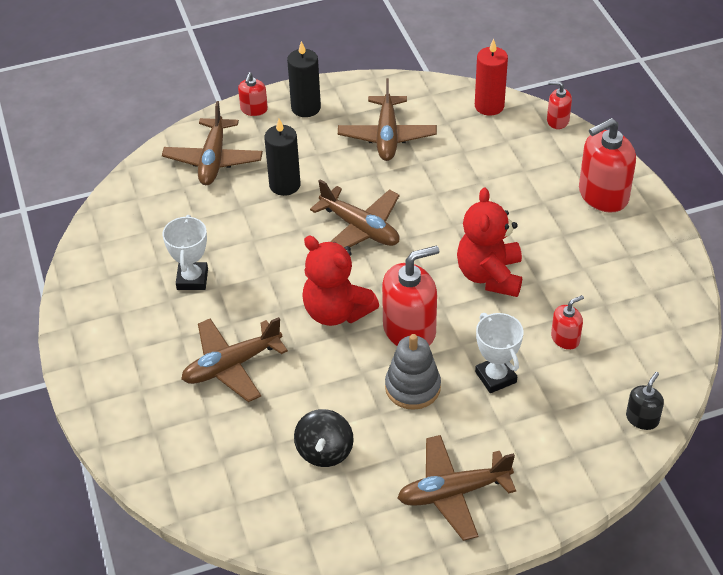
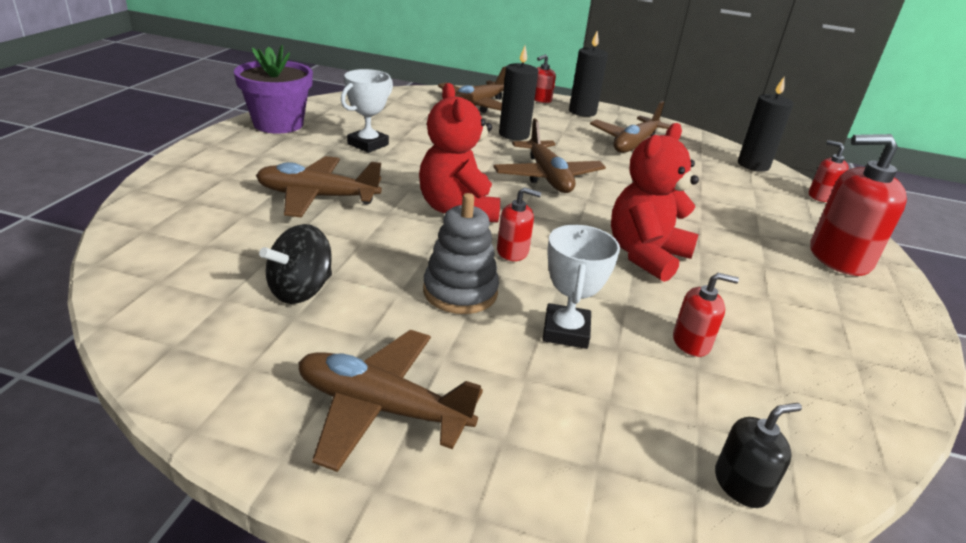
camera: 30 degrees right, 15 degrees down
(91, 302) = (278, 124): none -> purple flower pot
(409, 330) = (512, 251): red soap dispenser -> red soap dispenser, size x0.51
(489, 106) = (753, 165): red candle -> black candle

